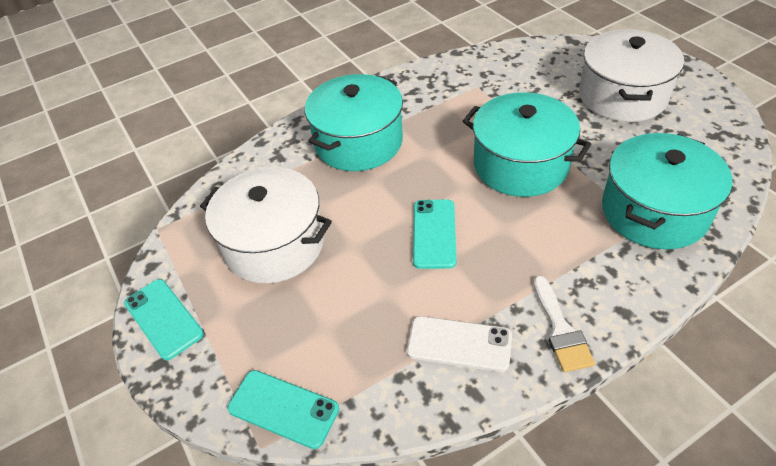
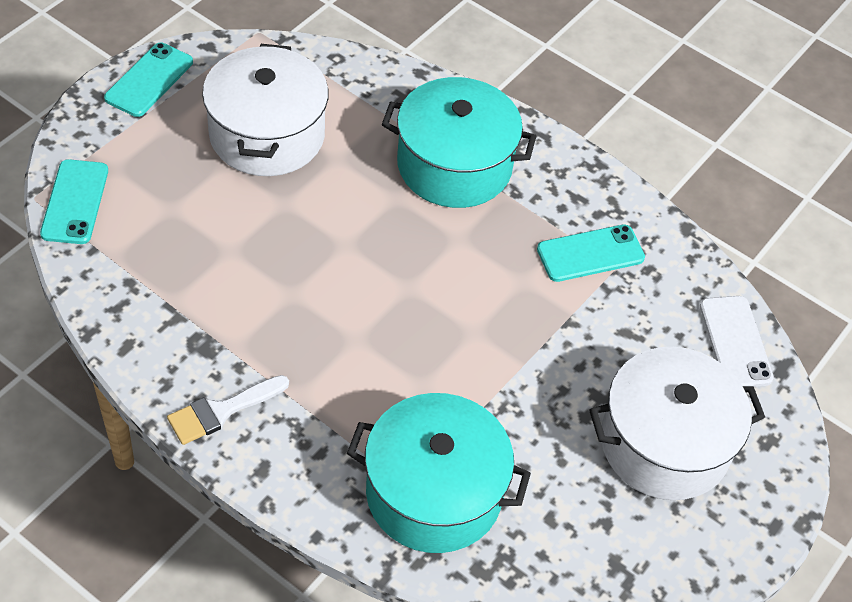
camera: 60 degrees right, 5 degrees up
(434, 233) = (325, 272): turquoise phone -> turquoise phone (590, 253)
(459, 344) = (180, 324): white phone -> white phone (735, 342)
(520, 164) = (472, 339): turquoise pot -> none

